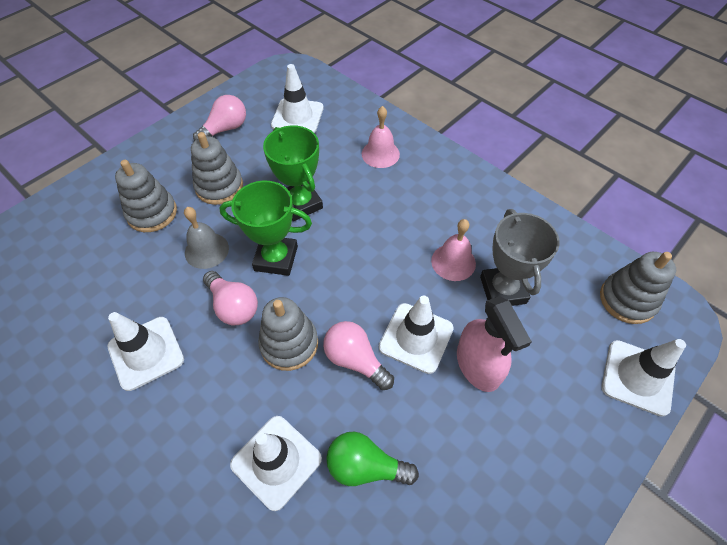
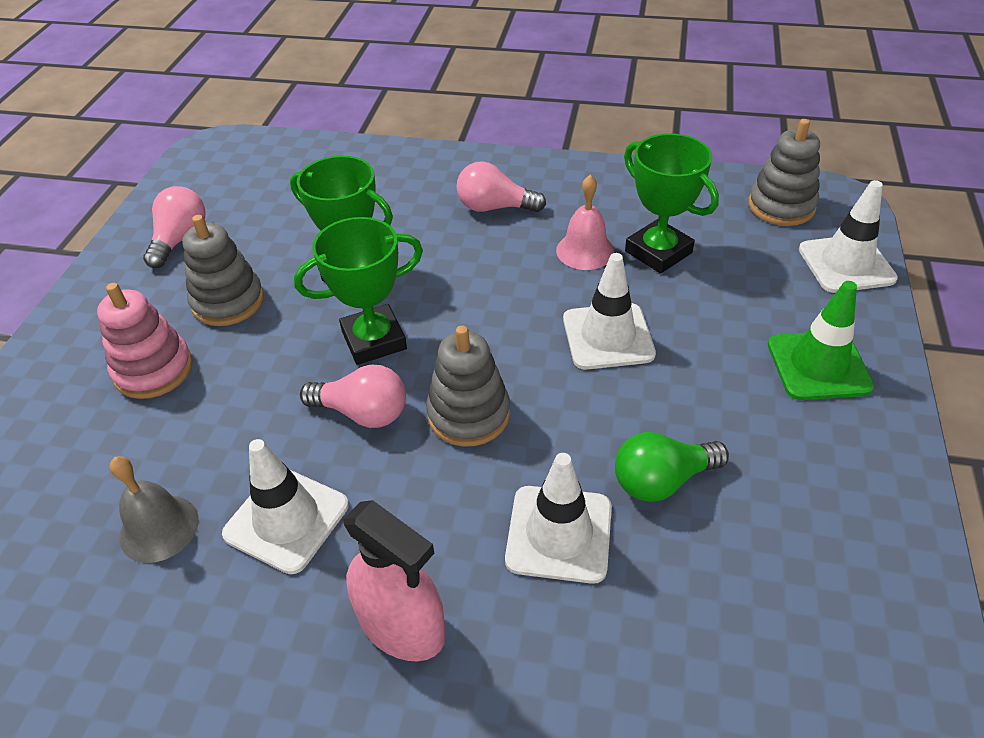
camera: 30 degrees left, 10 degrees down
(152, 213) = (153, 370): grey stacking toy -> pink stacking toy
(206, 250) = (272, 374): grey bell -> grey bell (159, 528)
(297, 116) = (270, 190): white traffic cone -> none
(355, 360) = (560, 390): pink light bulb -> pink light bulb (495, 207)
(380, 154) = (410, 186): pink bell -> none
(478, 365) = (693, 329): pink spray bottle -> pink spray bottle (401, 624)
(503, 290) = (658, 252): grey trophy -> green trophy
(543, 448) = (818, 366): none -> green traffic cone

